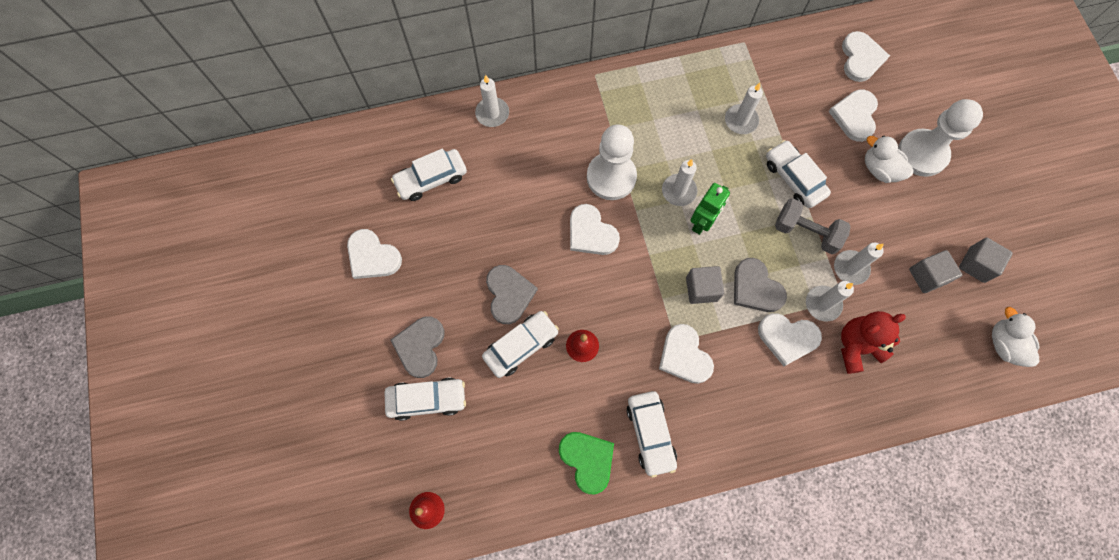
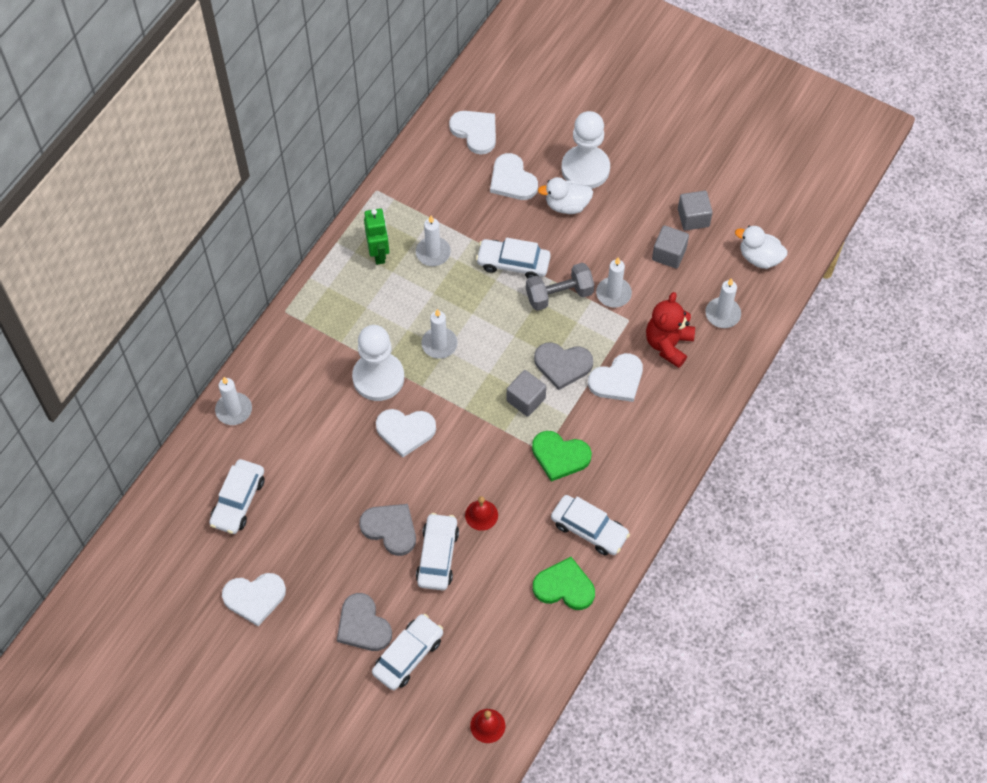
camera: 45 degrees left, 10 degrees down
(684, 356) = (560, 456): white heart -> green heart
(702, 222) = (479, 352): green robot -> green robot (379, 253)
(822, 304) = (618, 335): white candle -> white candle (722, 314)

